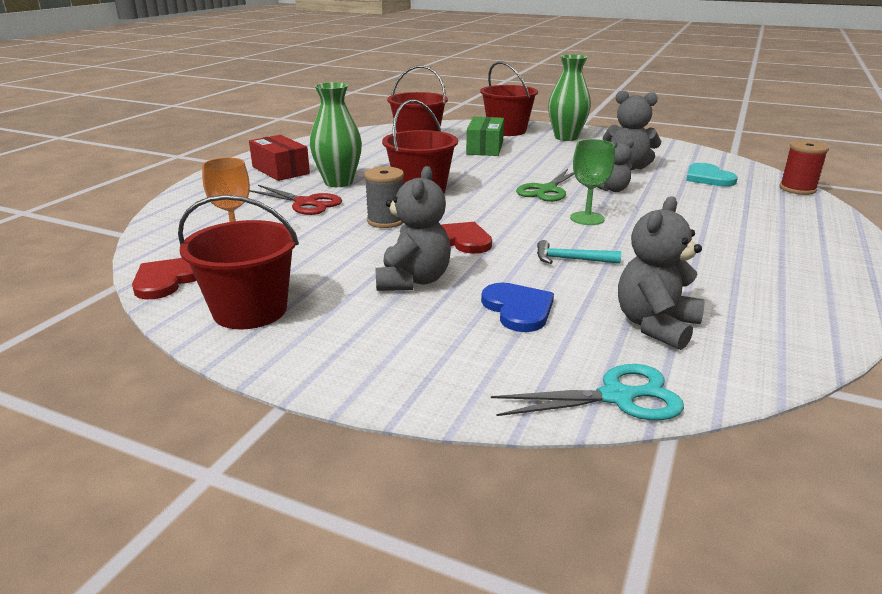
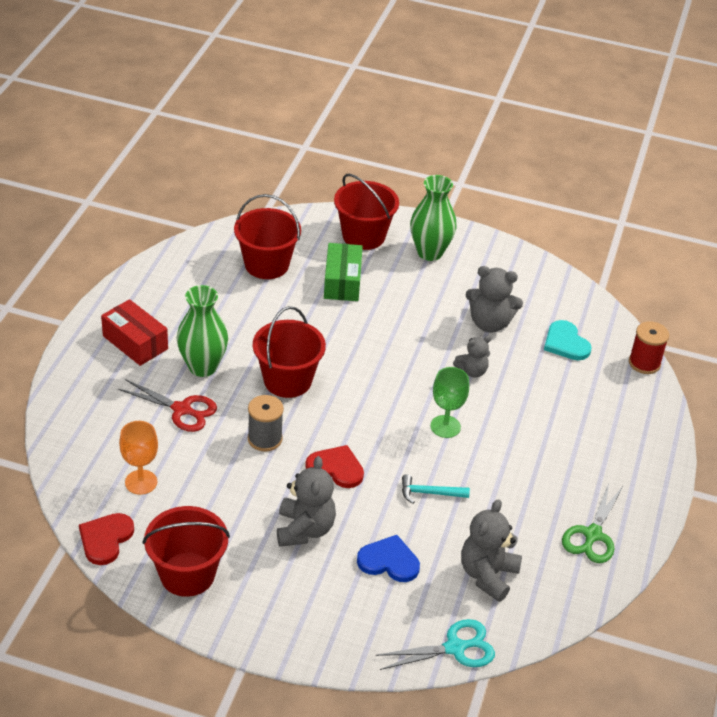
camera: 10 degrees left, 15 degrees up
(518, 309) = (389, 561): blue heart -> blue heart turned 45 degrees counterclockwise
(547, 190) = (409, 374): green scissors -> green scissors (592, 535)

